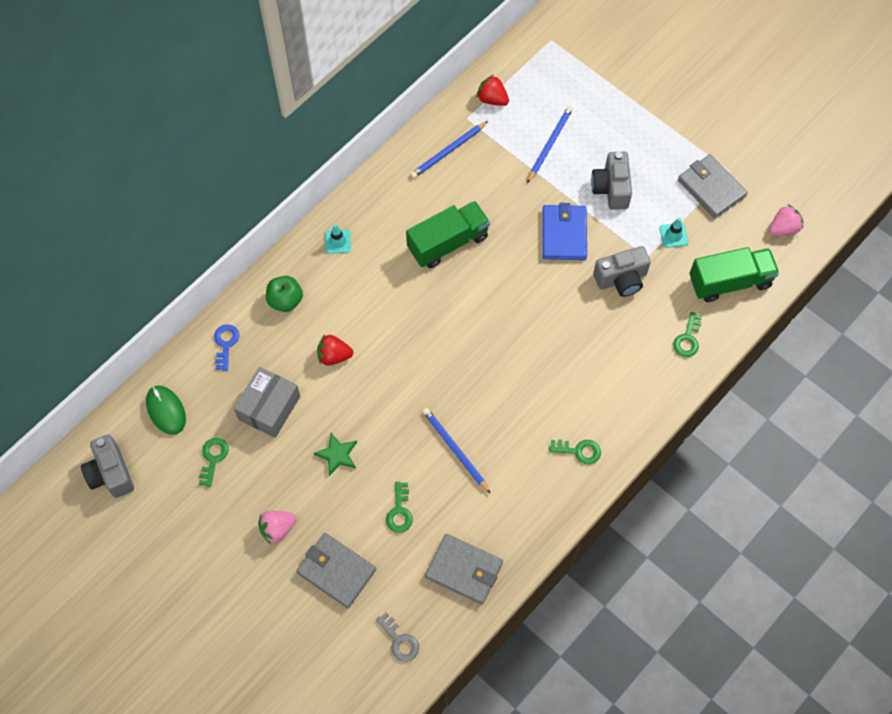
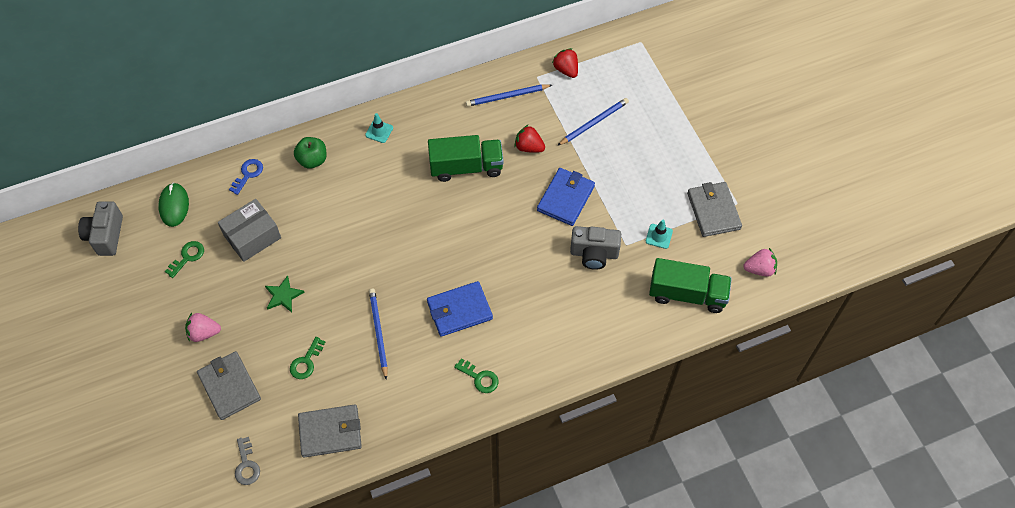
camera: 25 degrees right, 5 degrees down
(334, 356) = (325, 218): red strawberry -> red strawberry (529, 147)
(464, 570) = (330, 432): grey wallet -> grey wallet turned 60 degrees counterclockwise
(522, 392) = (459, 310): none -> blue wallet
(611, 188) = (626, 177): grey camera -> none
(688, 339) = (624, 326): green key -> none

